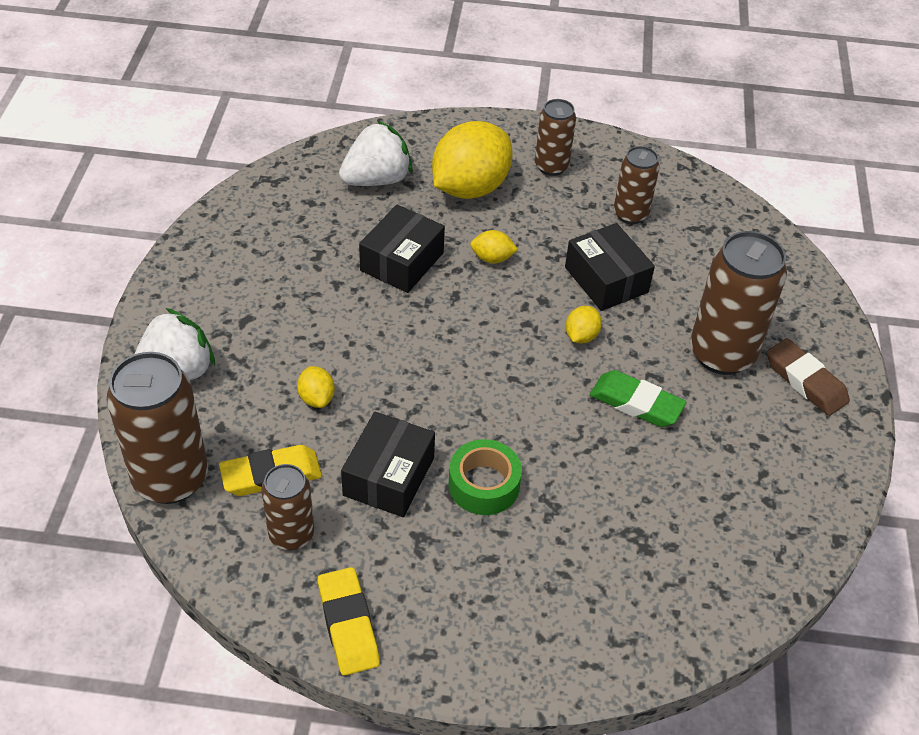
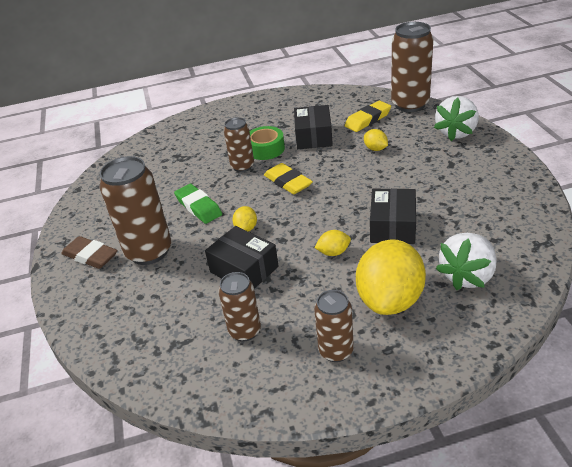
camera: 165 degrees right, 10 degrees down
(291, 534) = (340, 108): brown can -> brown can (242, 166)
(348, 624) = (294, 97): yellow eraser -> yellow eraser (288, 182)
(636, 403) = (198, 207): green eraser -> green eraser turned 45 degrees clockwise

